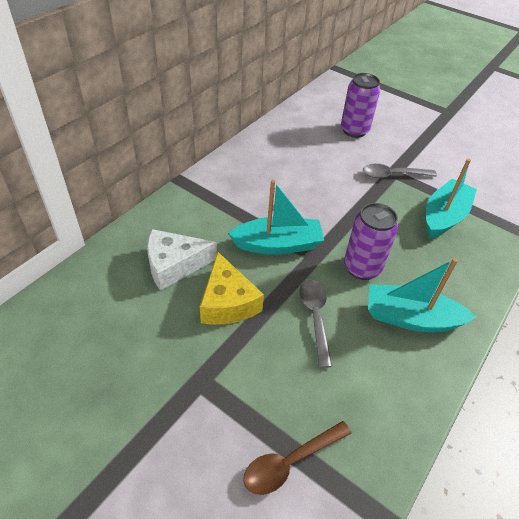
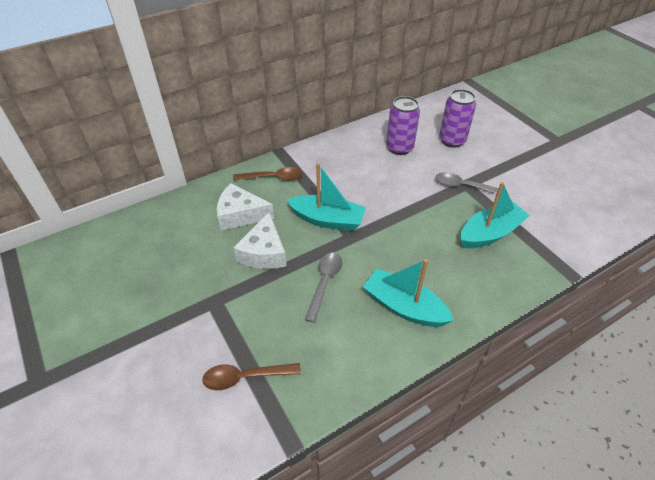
camera: 25 degrees right, 0 degrees up
(189, 212) = (273, 178): none -> brown spoon
(227, 302) = (264, 252): yellow cheese -> white cheese
(362, 268) = (387, 256): purple can -> purple can (399, 148)

